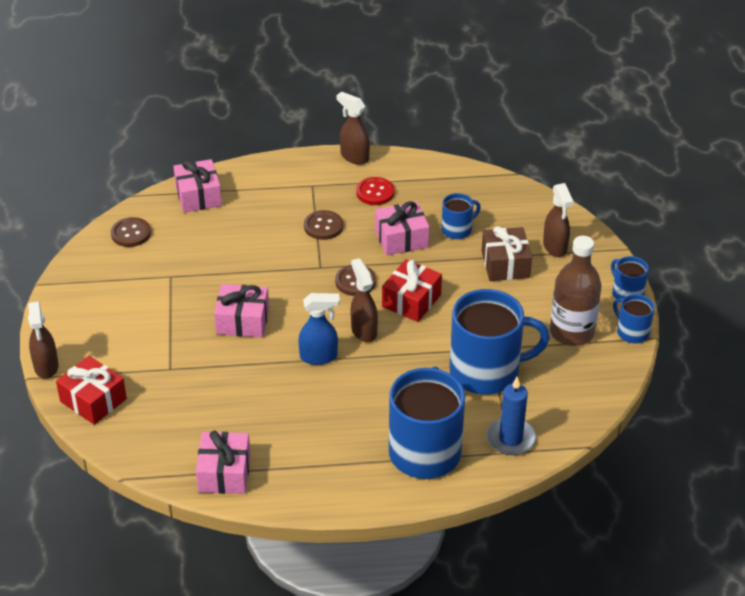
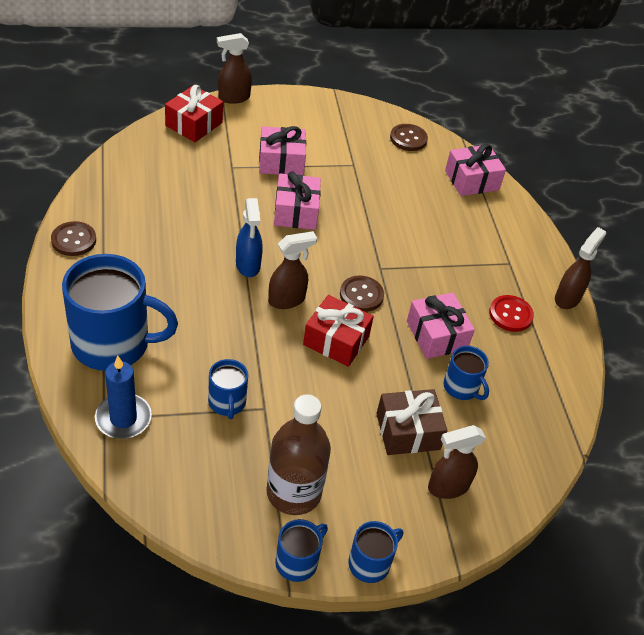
camera: 80 degrees right, 5 degrees up
(224, 473) = (101, 202): pink gift -> pink gift (281, 162)
(323, 226) = (444, 271): brown button -> brown button (74, 240)
(487, 371) = (227, 403): blue mug -> blue mug, size x0.48

